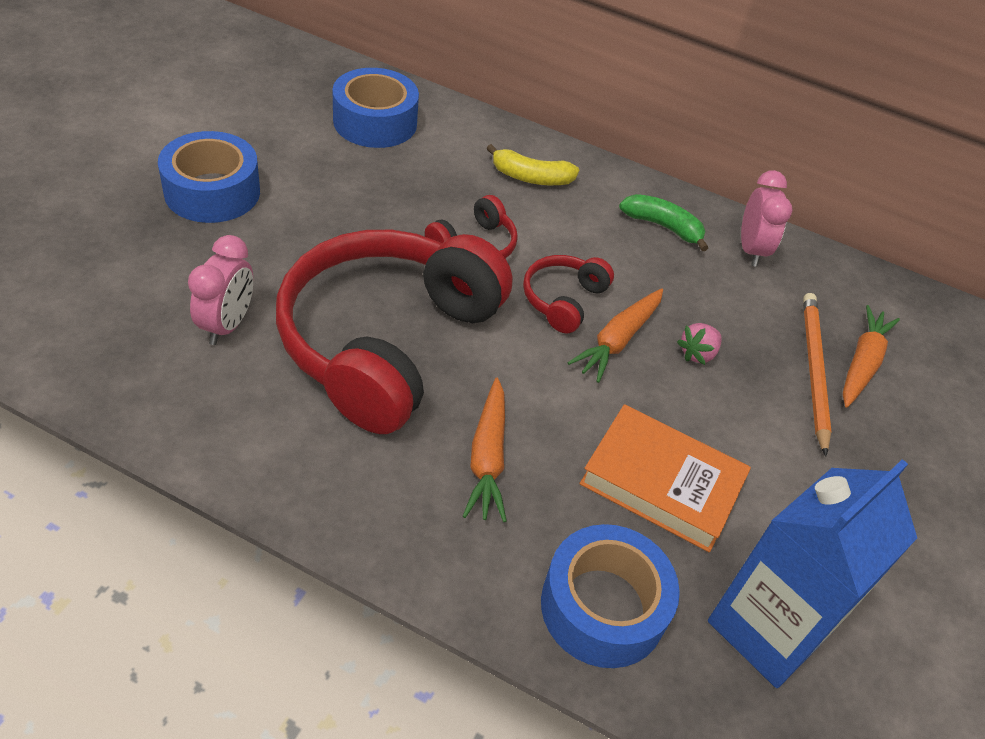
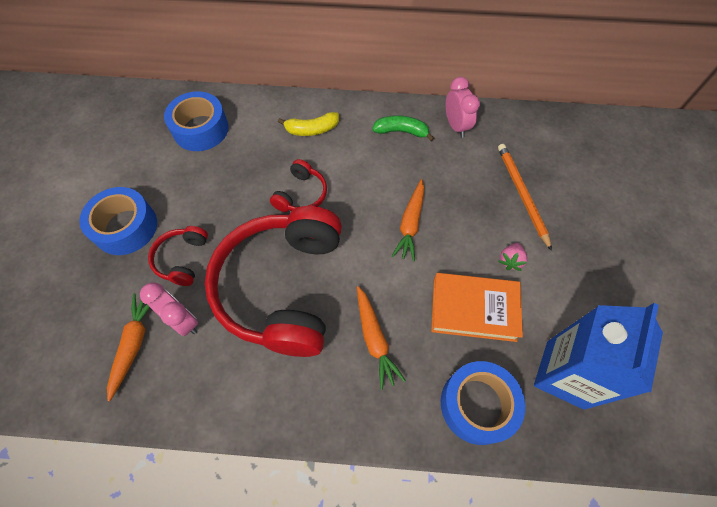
camera: 15 degrees left, 15 degrees up
(227, 325) = (183, 321): pink clock -> pink clock turned 45 degrees counterclockwise
(563, 300) = (368, 210): red headphones -> red headphones (182, 259)
(697, 354) = (457, 212): pink strawberry -> pink strawberry (510, 260)
(862, 363) = (544, 177): orange carrot -> orange carrot (134, 344)

